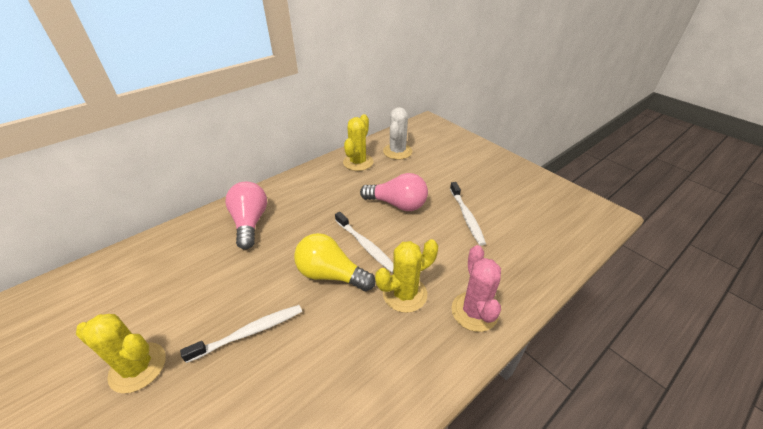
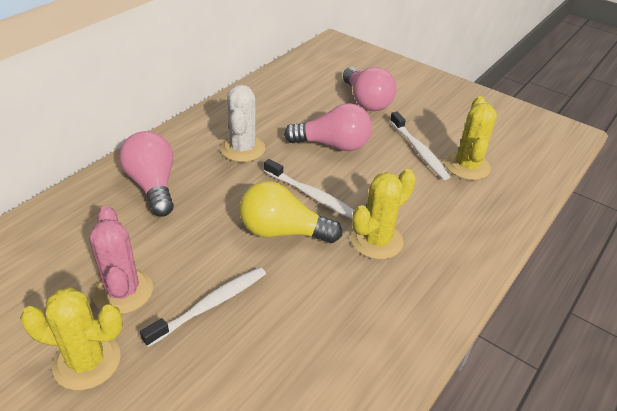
camera: 15 degrees left, 0 degrees up
(358, 162) = (264, 100): yellow cactus -> yellow cactus (467, 166)
(397, 151) = (310, 82): white cactus -> white cactus (243, 149)
(436, 170) = (366, 101): none -> pink light bulb
(474, 311) = (458, 248): pink cactus -> pink cactus (123, 291)

